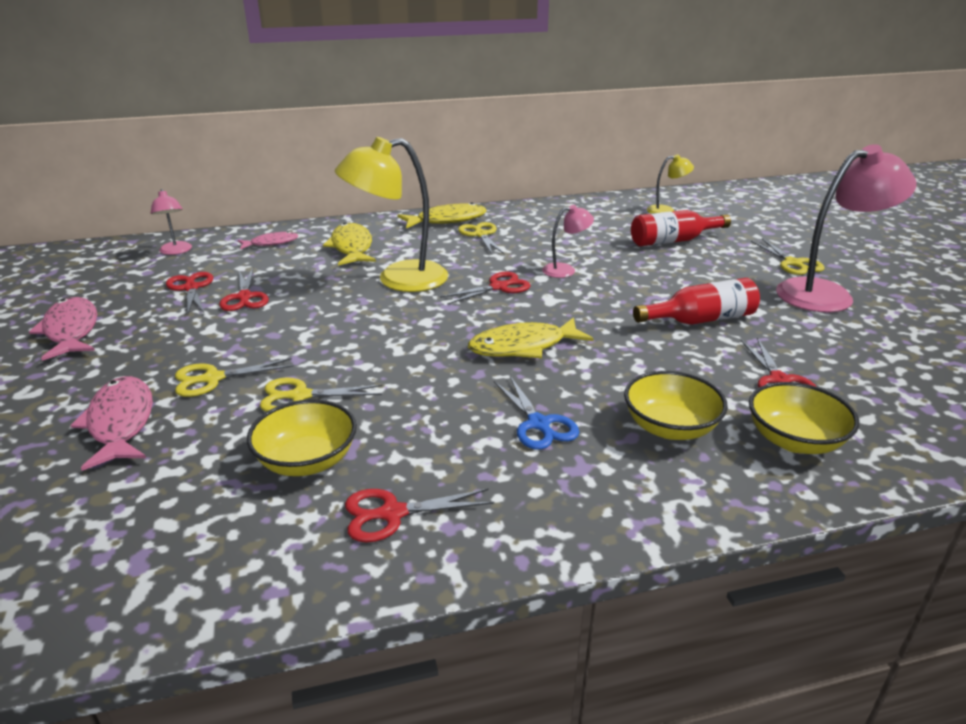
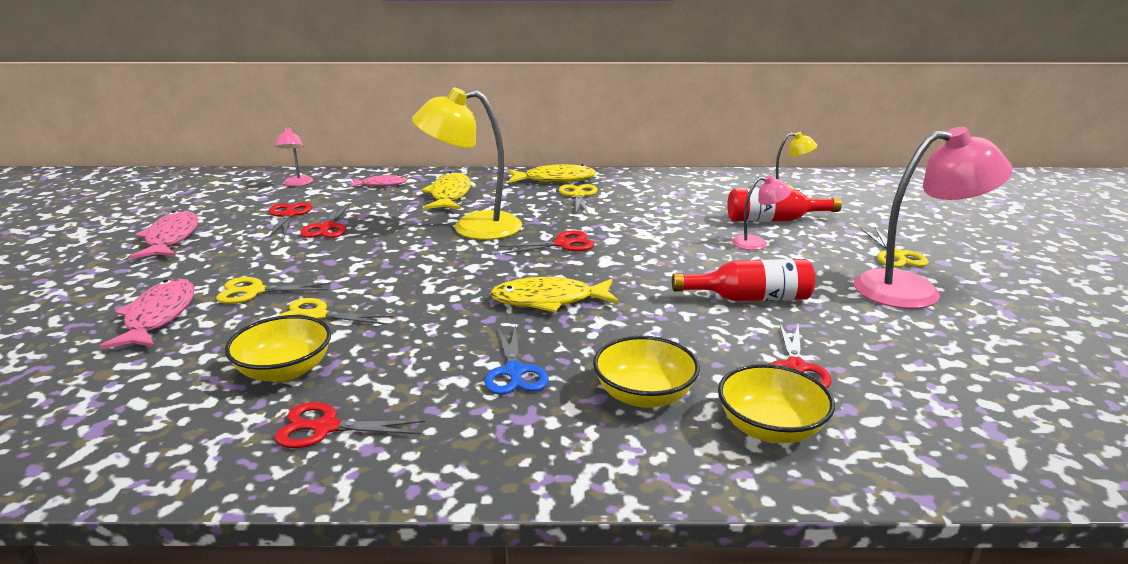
camera: 15 degrees right, 5 degrees down
(565, 270) = (640, 236): pink lamp -> pink lamp (757, 243)

